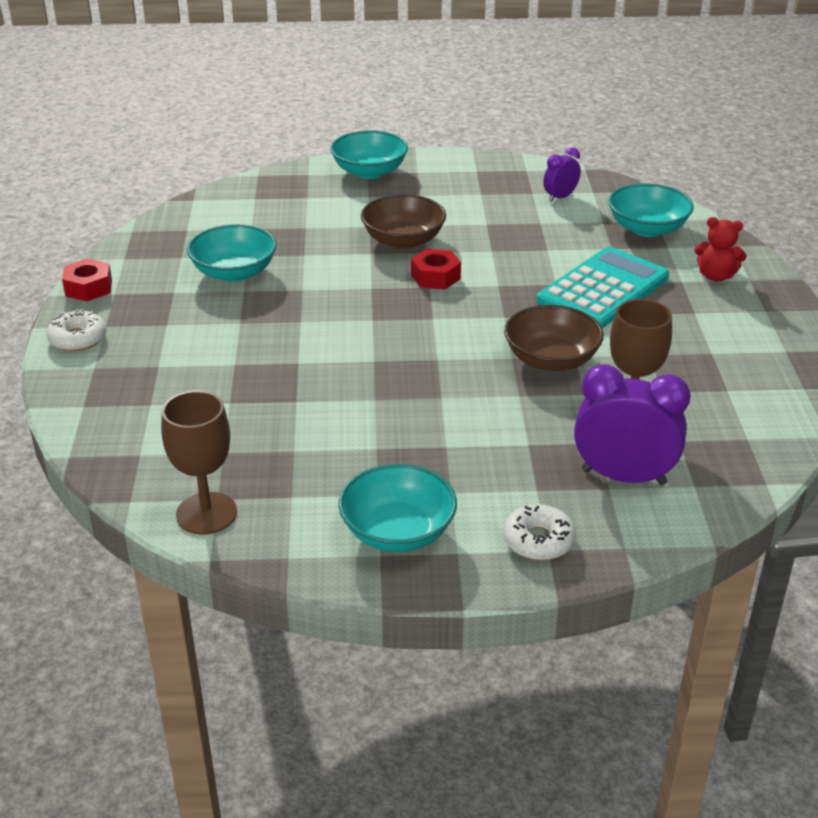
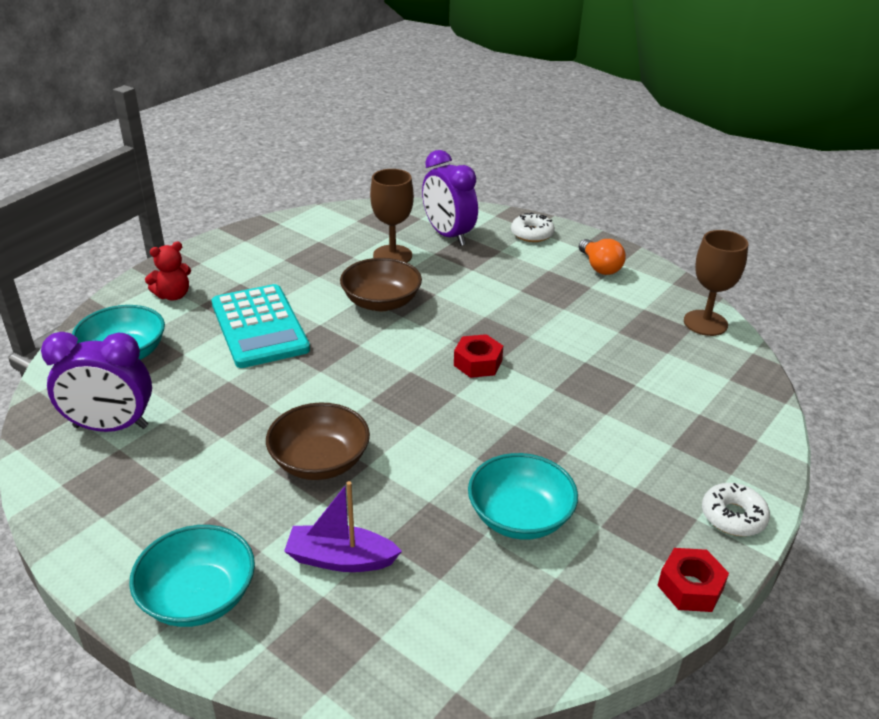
camera: 140 degrees left, 0 degrees up
(319, 211) = (340, 559): none -> purple boat
(398, 531) = (599, 267): turquoise bowl -> orange light bulb
(435, 277) = (353, 405): red nut -> red nut (478, 363)
(560, 197) = (111, 427): purple clock -> purple clock, size x1.85
(603, 289) = (260, 327): turquoise calculator -> turquoise calculator turned 105 degrees counterclockwise
(716, 276) = (173, 295): red teddy bear -> red teddy bear turned 90 degrees clockwise

